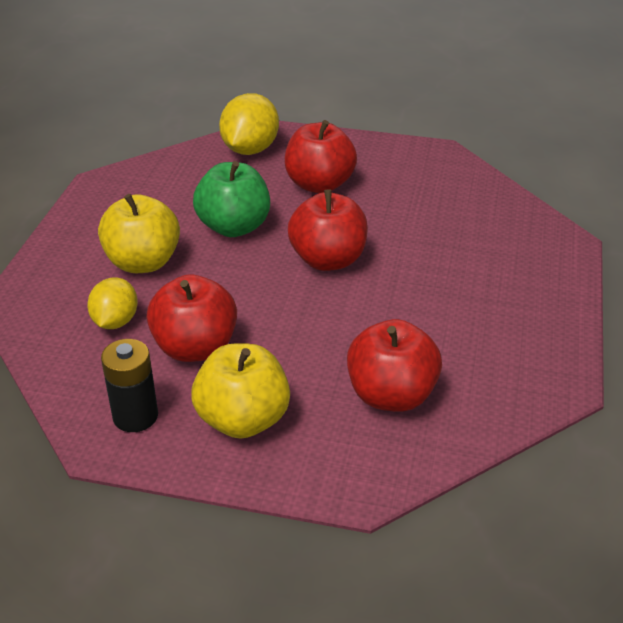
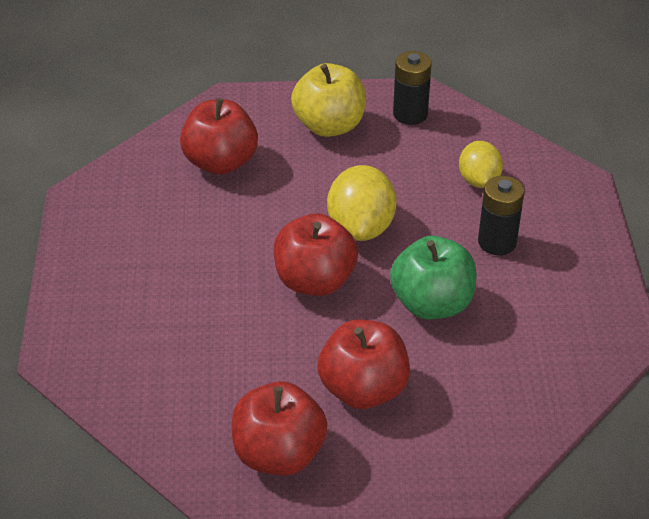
camera: 165 degrees right, 5 degrees up
(143, 262) = (497, 242): yellow apple -> black battery
(195, 347) = (396, 171): red apple -> red apple (279, 454)
(250, 149) = (479, 437): yellow lemon -> yellow lemon (361, 227)

